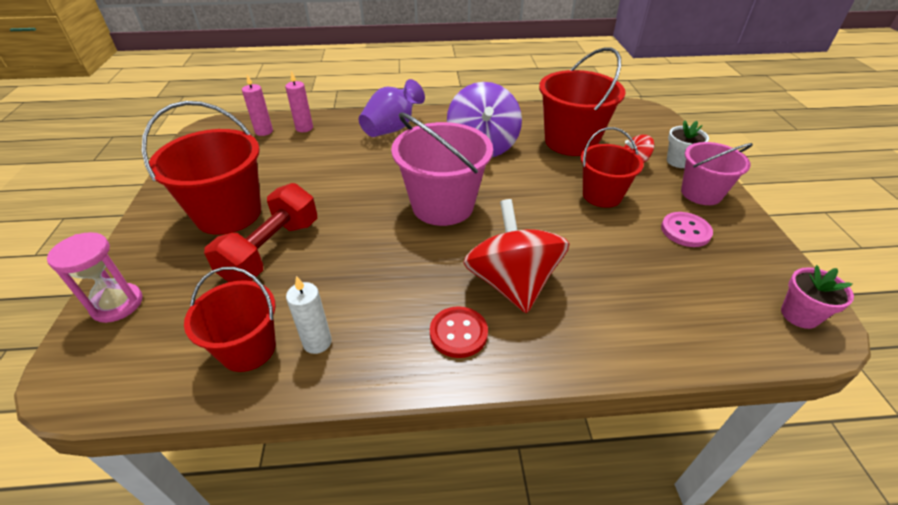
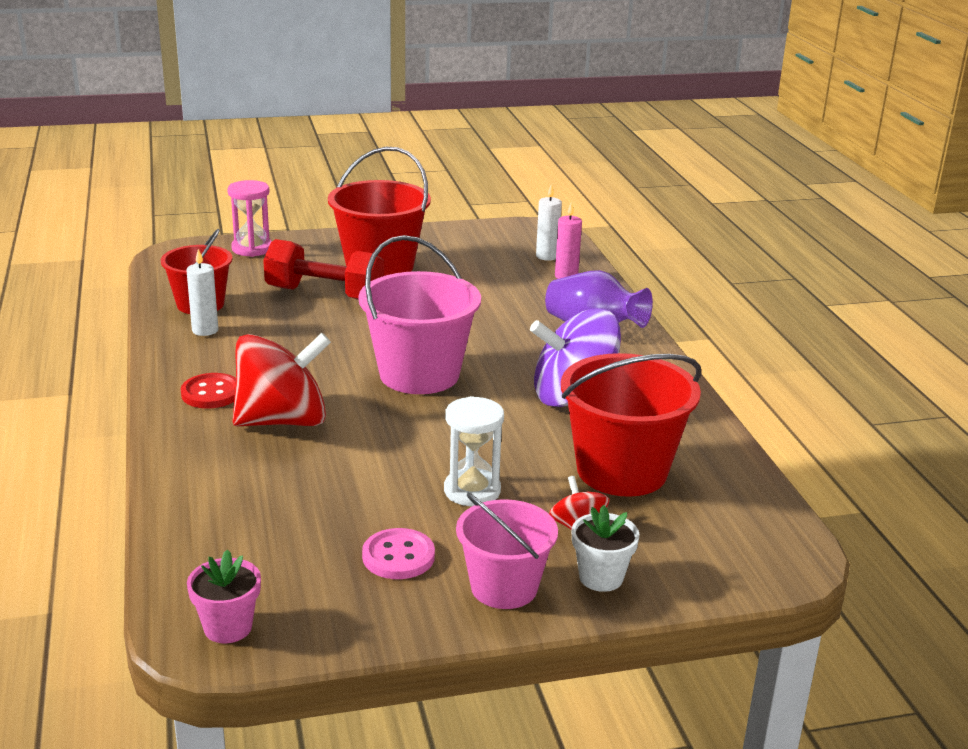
camera: 80 degrees right, 15 degrees down
(264, 131) = (547, 256): pink candle -> white candle
(602, 195) = (472, 490): red bucket -> white hourglass

